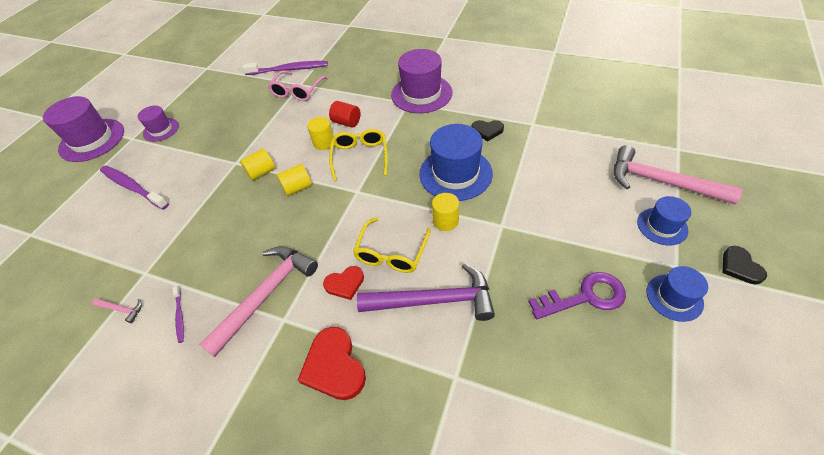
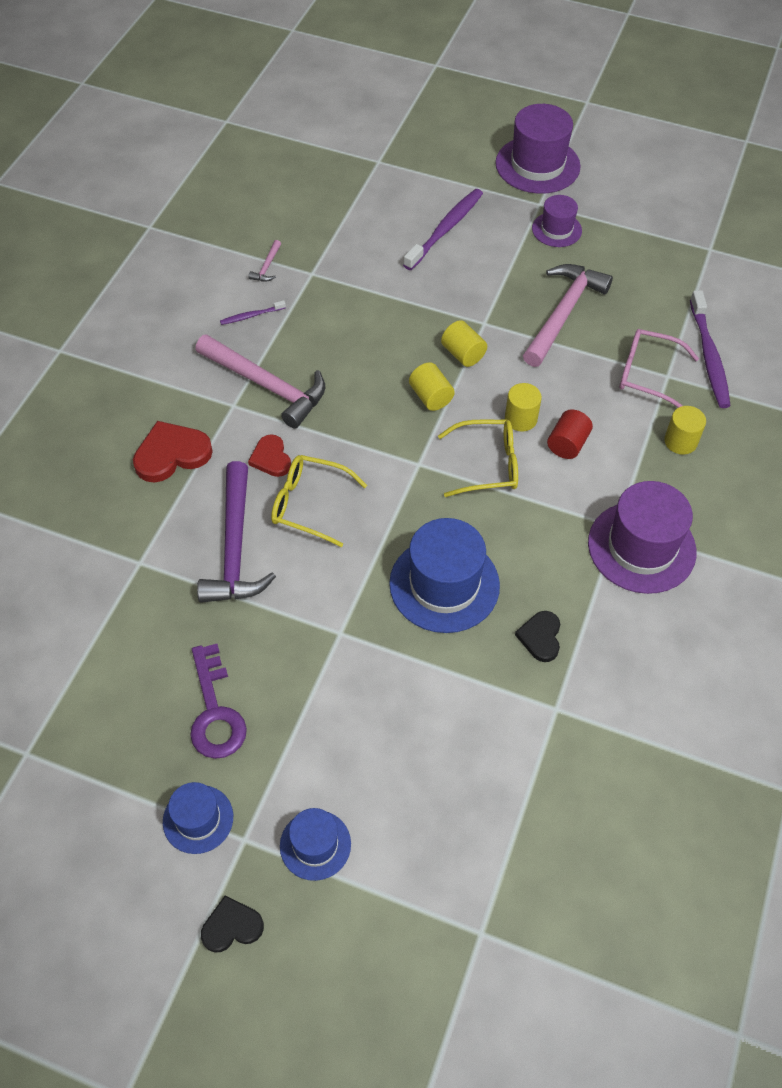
camera: 85 degrees right, 5 degrees up
(445, 221) = (355, 566): yellow cylinder -> yellow cylinder (680, 441)
(661, 182) = (404, 875): pink hammer -> pink hammer (563, 313)

